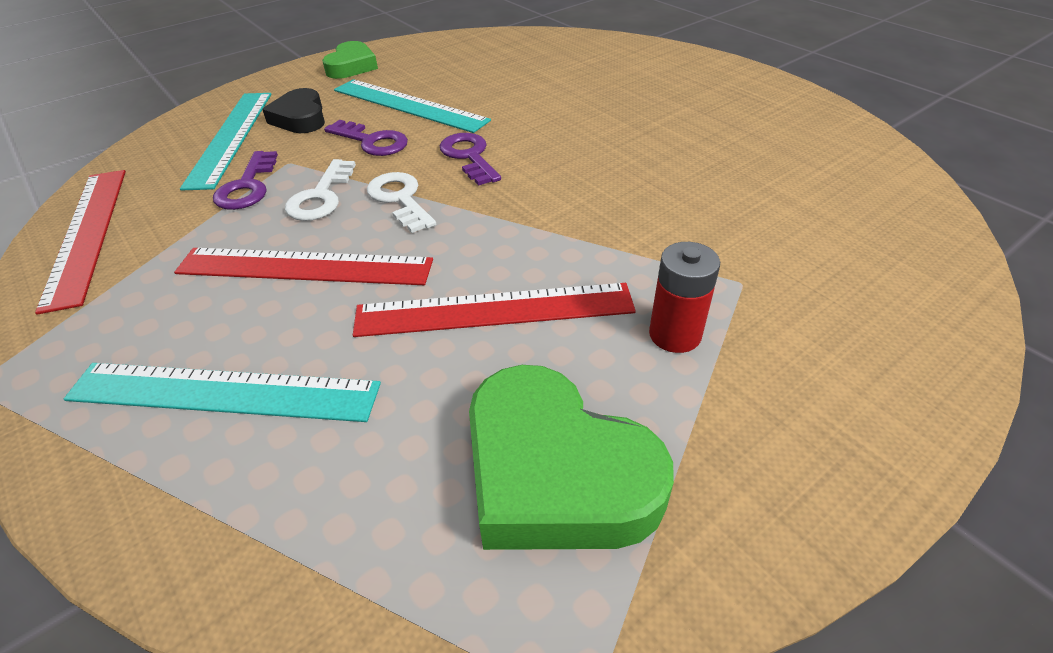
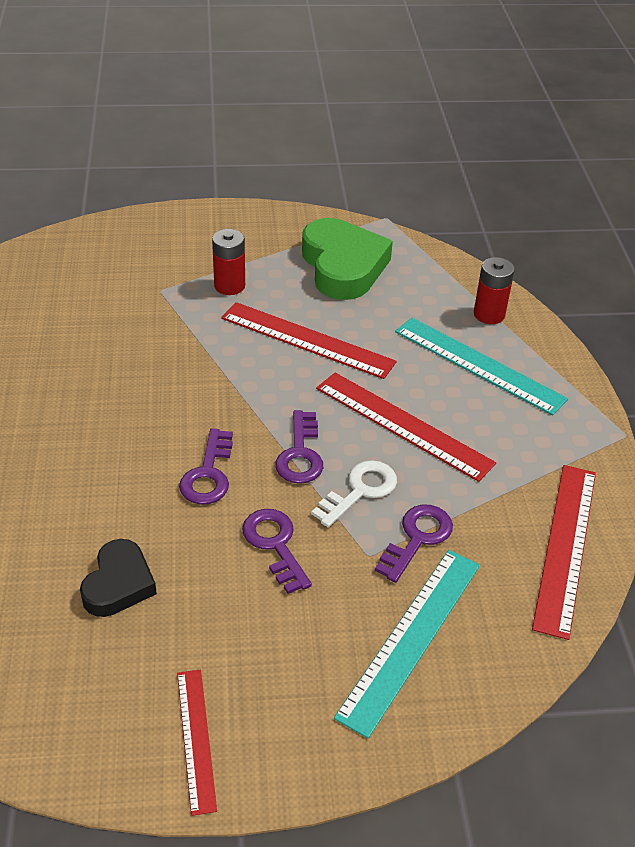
camera: 150 degrees left, 0 degrees up
(225, 510) = (489, 314): none -> red battery
(300, 118) = (323, 635): black heart -> black heart (119, 584)
(351, 66) = (196, 739): green heart -> red ruler
(400, 199) = (300, 454): white key -> purple key
(409, 105) = (196, 591): turquoise ruler -> none

